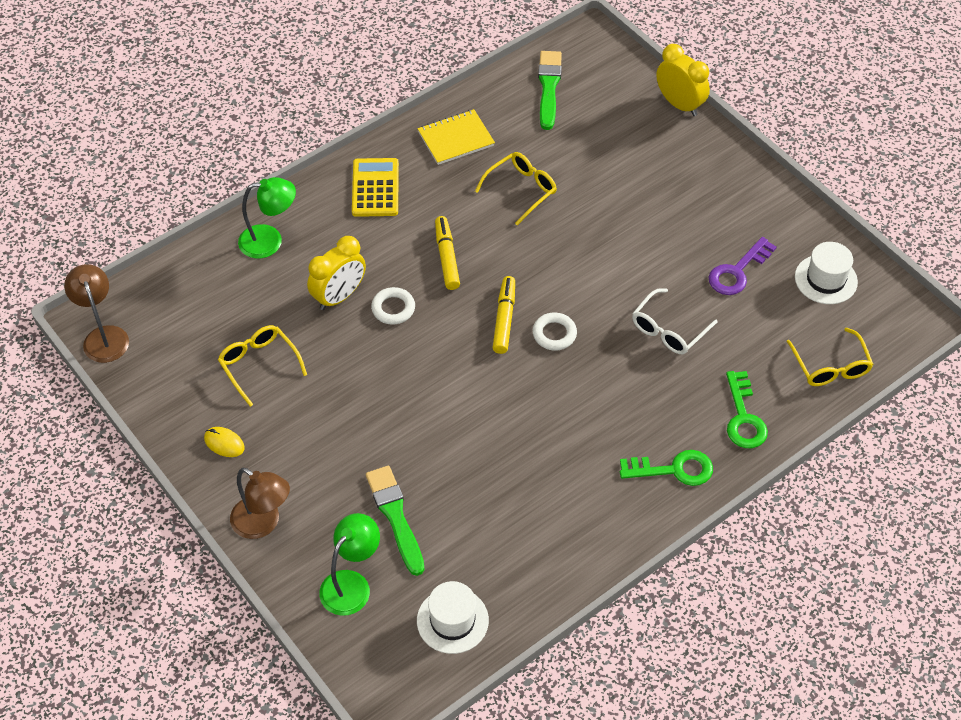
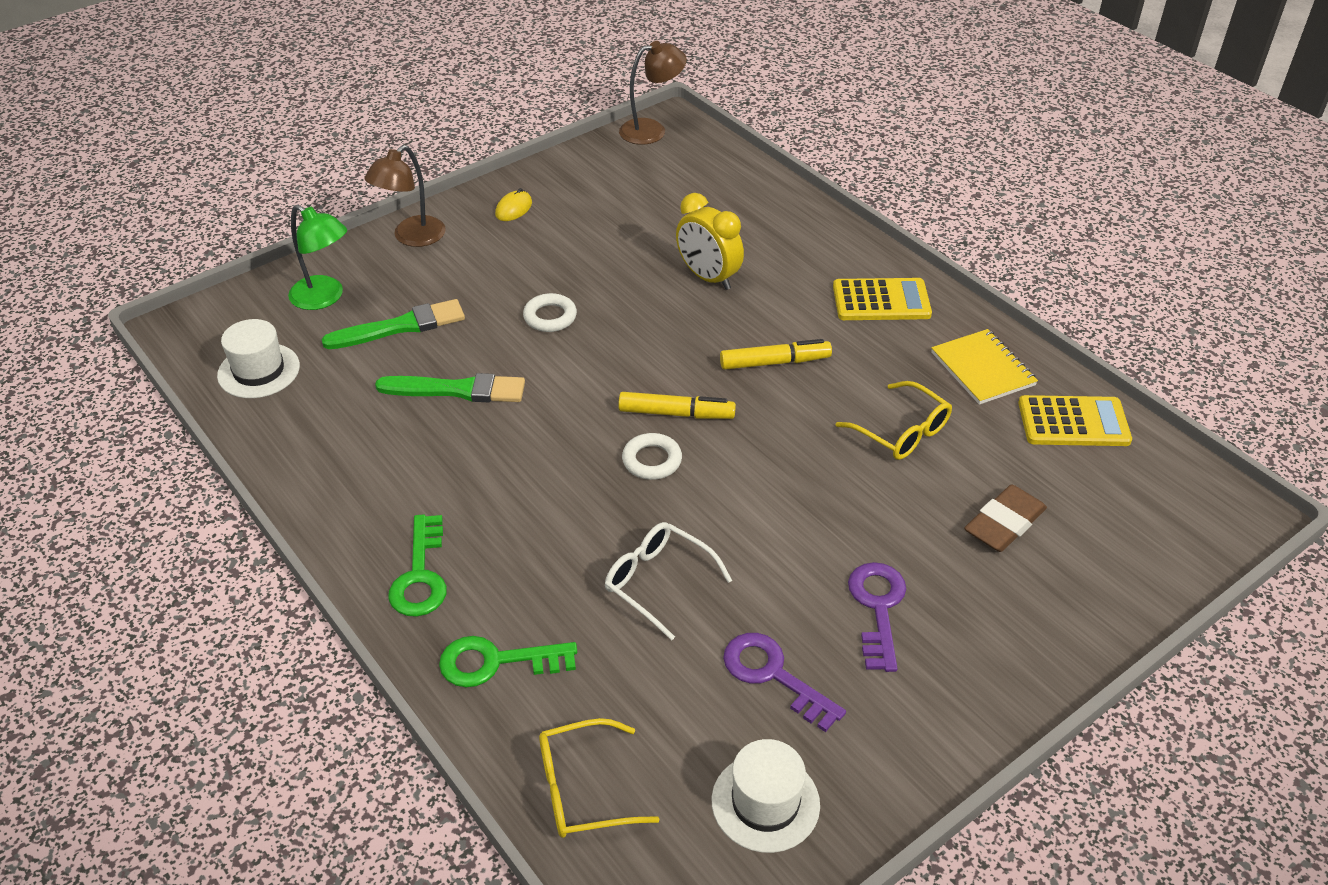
camera: 90 degrees right, 10 degrees down
(259, 365) = (612, 225): yellow glasses -> none
(270, 240) = (787, 225): green lamp -> none
(393, 308) = (691, 319): white ring -> white ring (550, 317)
(510, 99) = (1073, 422): none -> yellow calculator
(548, 87) = (1111, 463): green brush -> green brush (457, 390)
(605, 147) = (1004, 523): none -> brown eraser
(679, 104) = (1124, 621): yellow clock -> none
(680, 217) = (877, 608): none -> purple key

